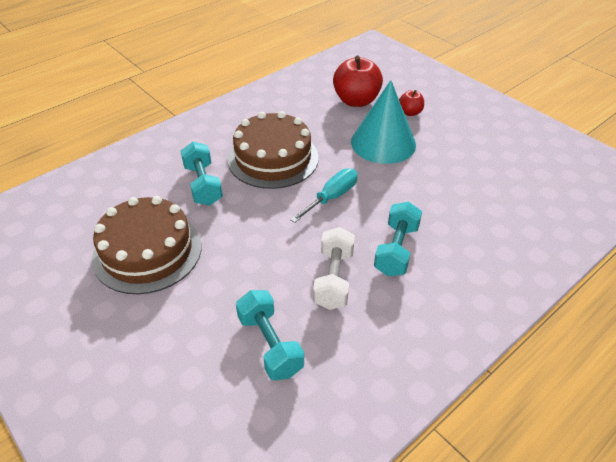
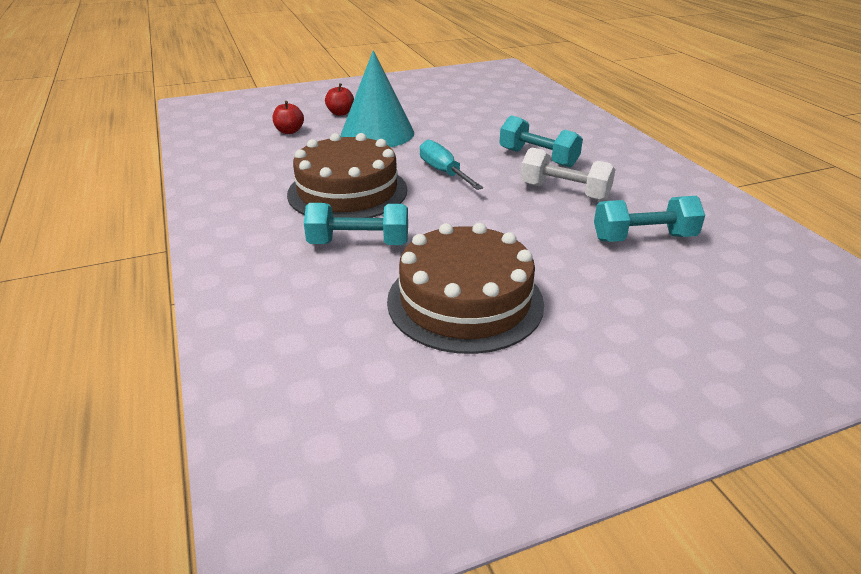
camera: 70 degrees left, 10 degrees down
(356, 101) = (289, 131): red apple -> red apple, size x0.52

